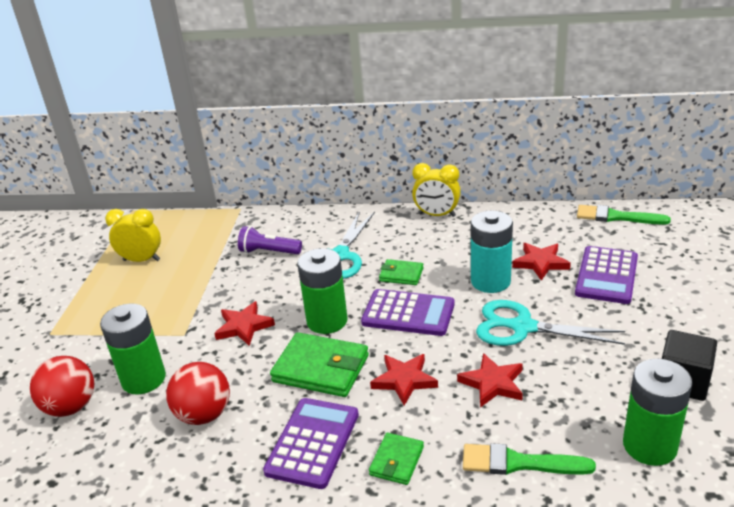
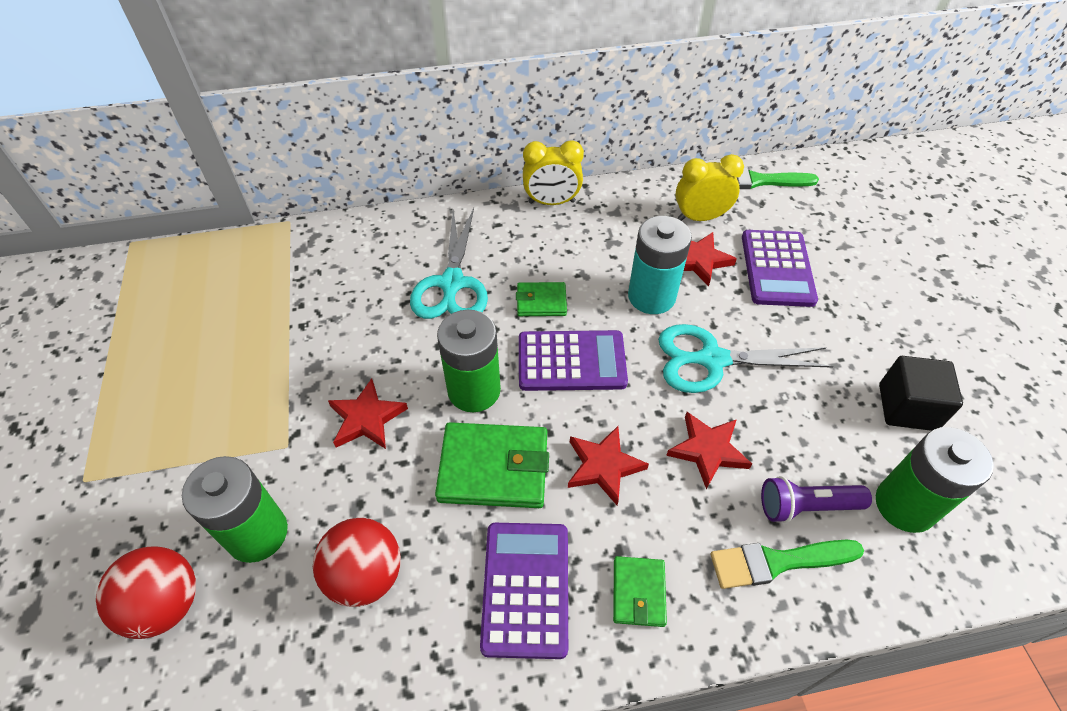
camera: 20 degrees left, 20 degrees up
(141, 260) = (177, 328): yellow clock -> yellow clock (700, 217)
(269, 252) = (356, 289): purple flashlight -> purple flashlight (806, 506)

